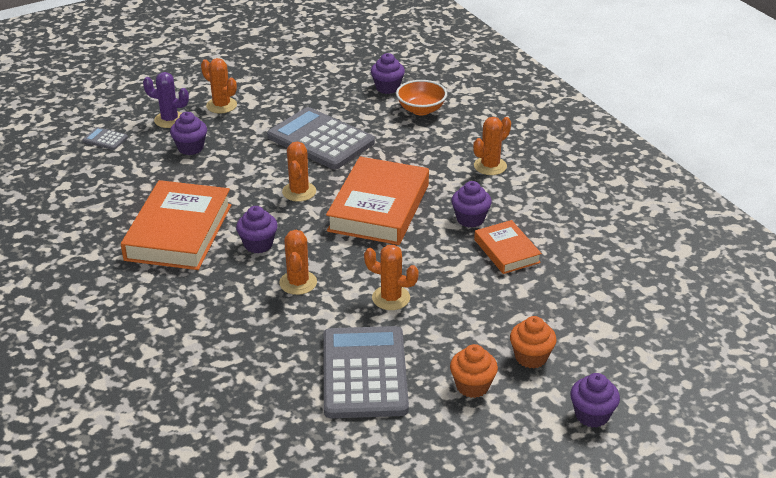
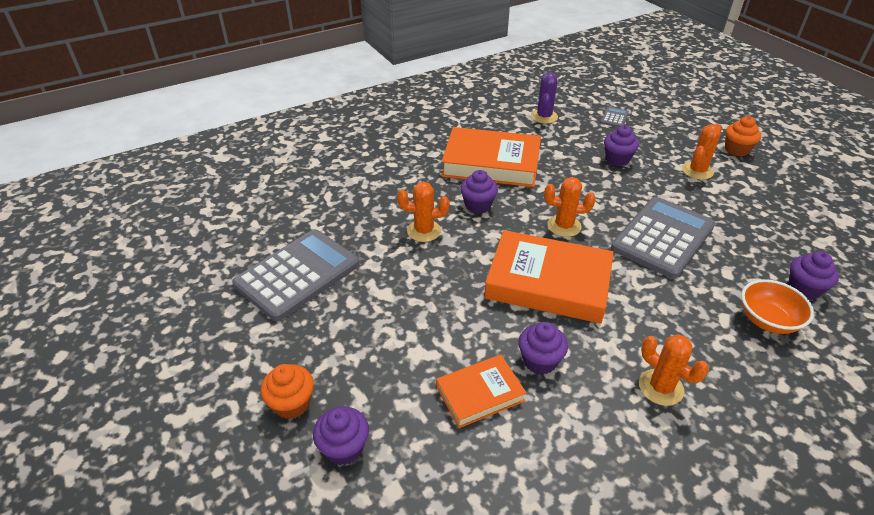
camera: 90 degrees right, 5 degrees up
(170, 120) = (658, 145): purple cactus -> purple cactus (544, 117)
(364, 373) = (297, 274): grey calculator -> grey calculator turned 45 degrees counterclockwise
(391, 298) = (399, 292): orange cactus -> none
(472, 386) = (261, 350): orange cupcake -> orange cupcake (736, 150)
(592, 415) = (188, 455): purple cupcake -> purple cupcake (344, 448)

